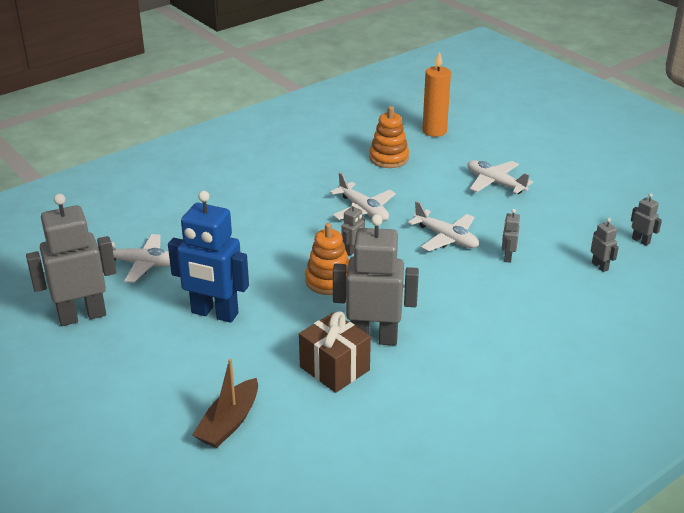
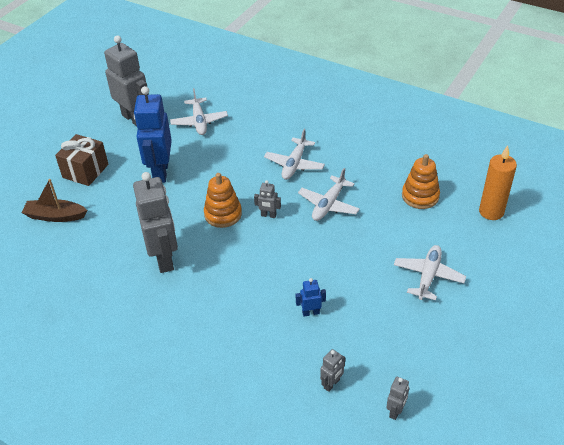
camera: 70 degrees right, 10 degrees up
(334, 368) = (123, 248): brown gift -> brown gift (85, 171)
(446, 238) = (317, 265): white plane -> white plane (294, 164)
(507, 257) = (311, 312): grey robot -> blue robot

